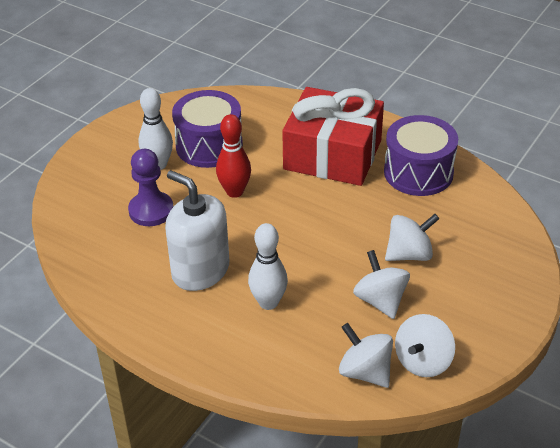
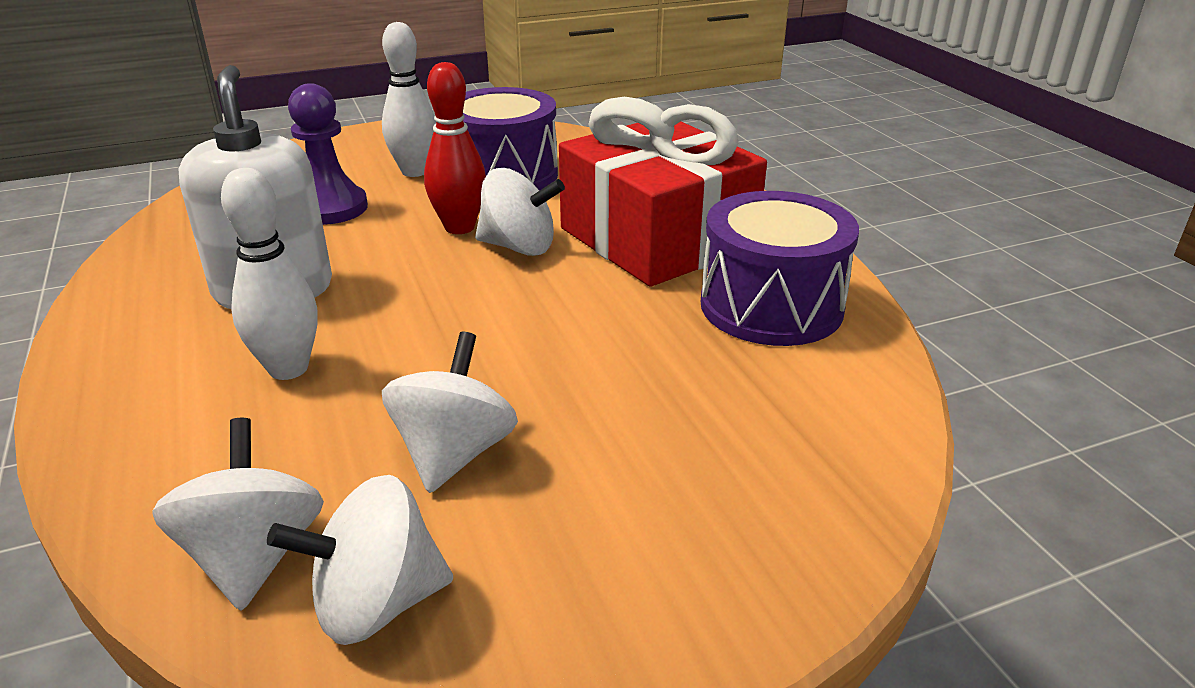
camera: 35 degrees right, 10 degrees down
(409, 254) = (603, 408): white spinning top -> white spinning top (519, 247)

